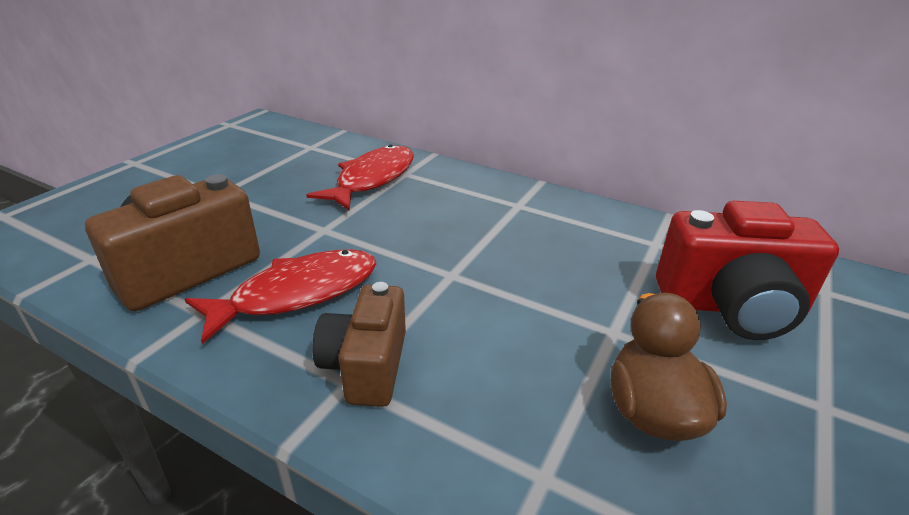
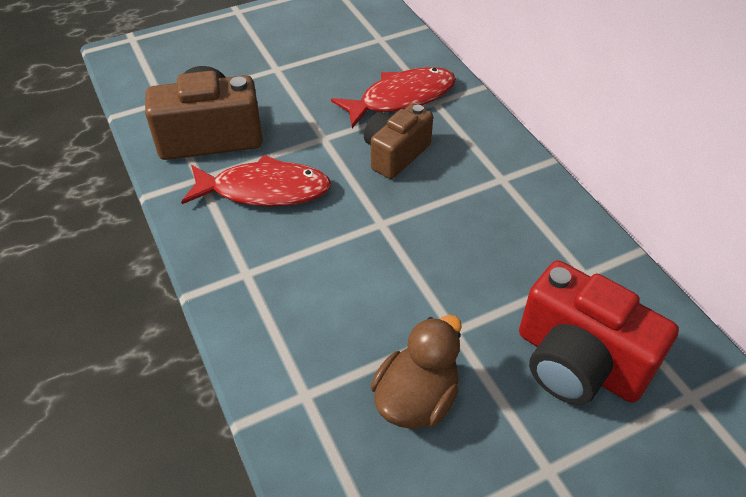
camera: 35 degrees right, 15 degrees up
(366, 366) = (265, 268): brown camera -> brown camera (395, 154)

